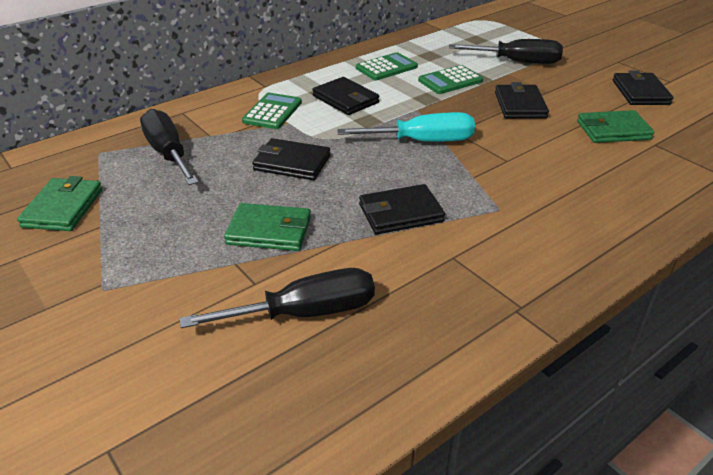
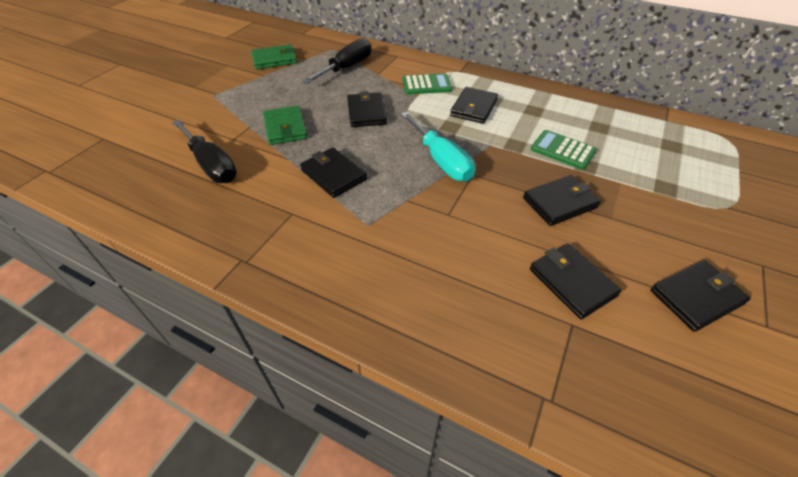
camera: 65 degrees right, 10 degrees up
(386, 67) = (548, 111): green calculator -> none
(517, 62) = (654, 183): black screwdriver -> none
(613, 130) = (571, 282): green wallet -> black wallet

